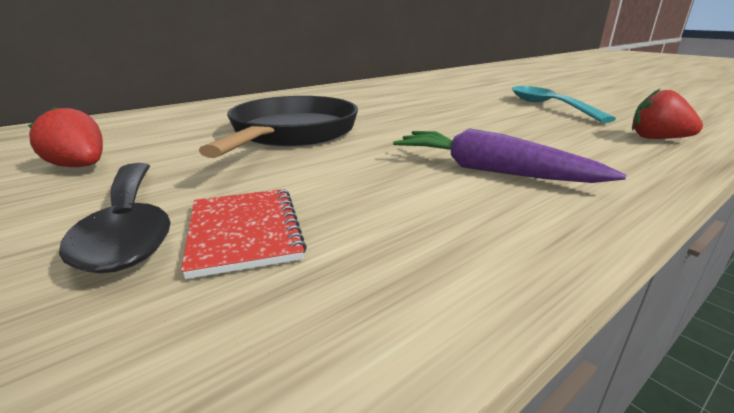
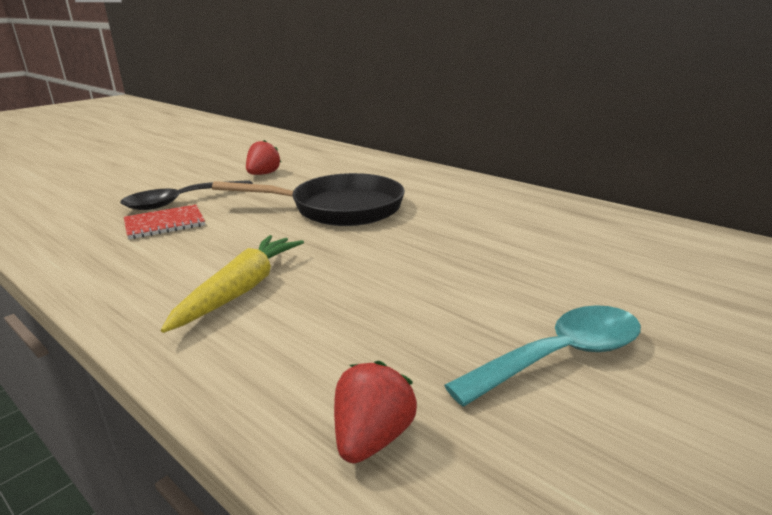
camera: 80 degrees right, 0 degrees up
(490, 171) = (241, 290): purple carrot -> yellow carrot

